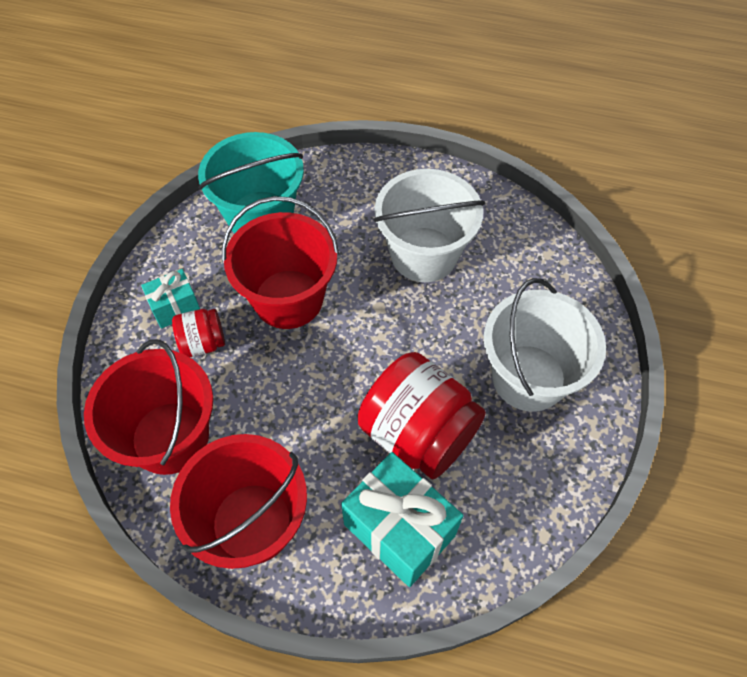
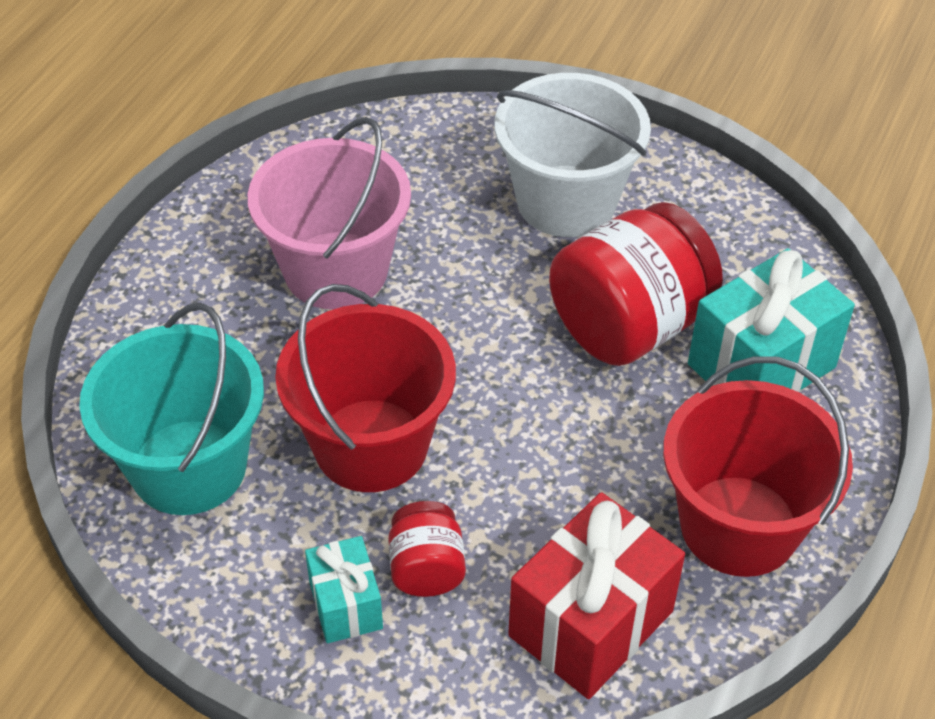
camera: 80 degrees left, 10 degrees down
(170, 437) = (590, 623): red bucket -> red gift
(424, 254) = (336, 270): white bucket -> pink bucket

